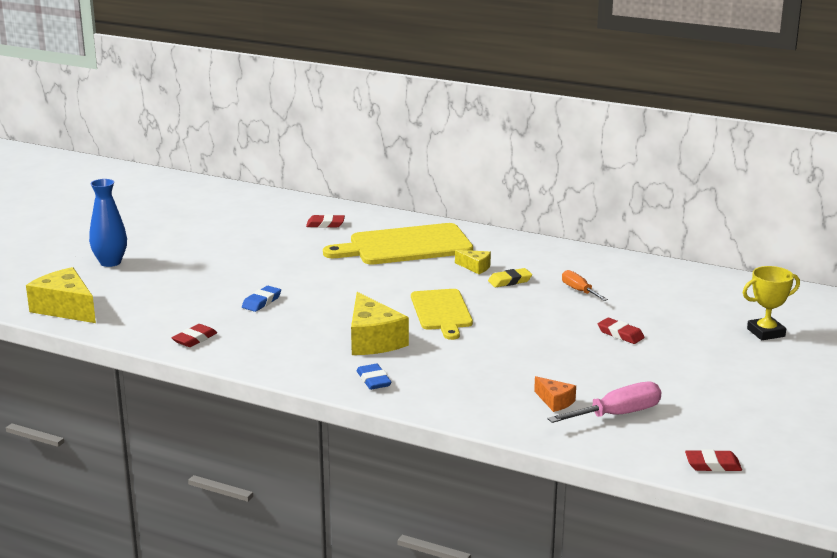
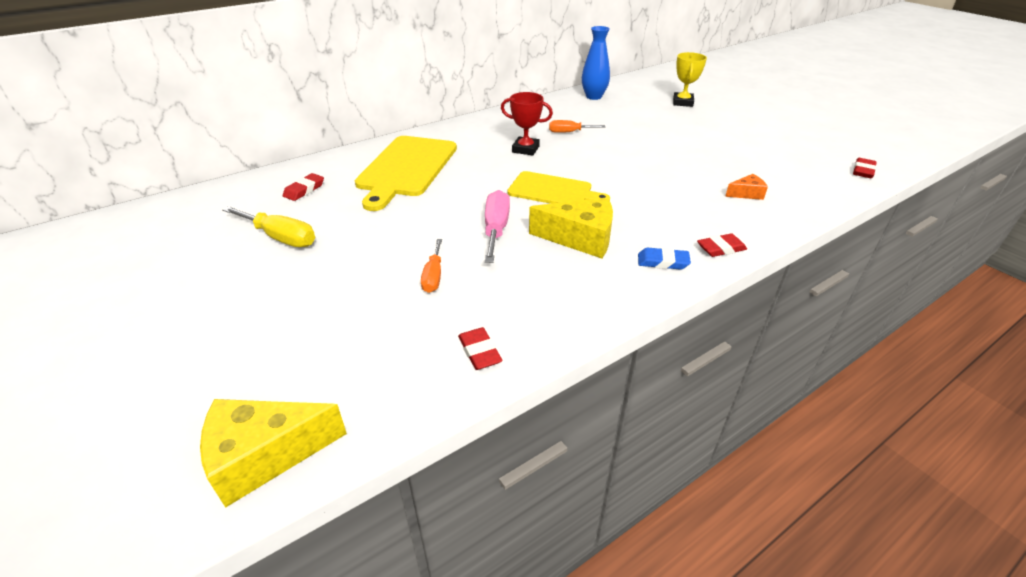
camera: 60 degrees left, 15 degrees up
(110, 262) = (177, 364): blue vase -> blue vase (593, 96)
(255, 240) = (280, 238): none -> yellow screwdriver
(261, 302) = (433, 276): blue eraser -> orange screwdriver
(475, 267) = (485, 154): yellow cheese -> none
(509, 281) = (525, 149): yellow eraser -> red trophy
(617, 414) = (778, 178): pink screwdriver -> pink screwdriver (496, 229)
(620, 334) = (651, 140): red eraser -> red eraser (721, 248)

